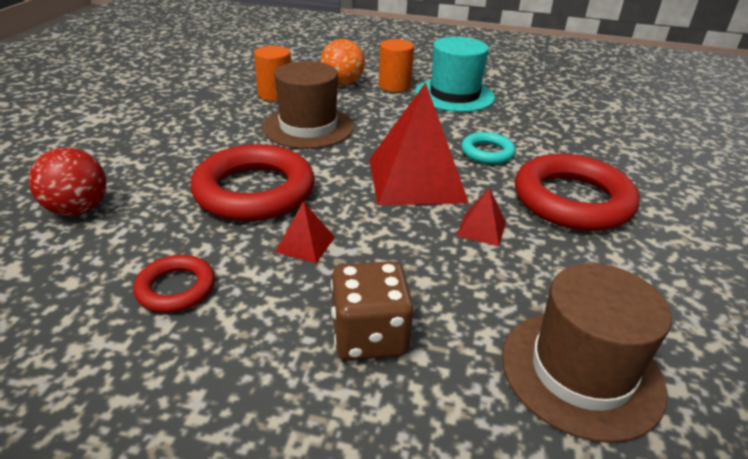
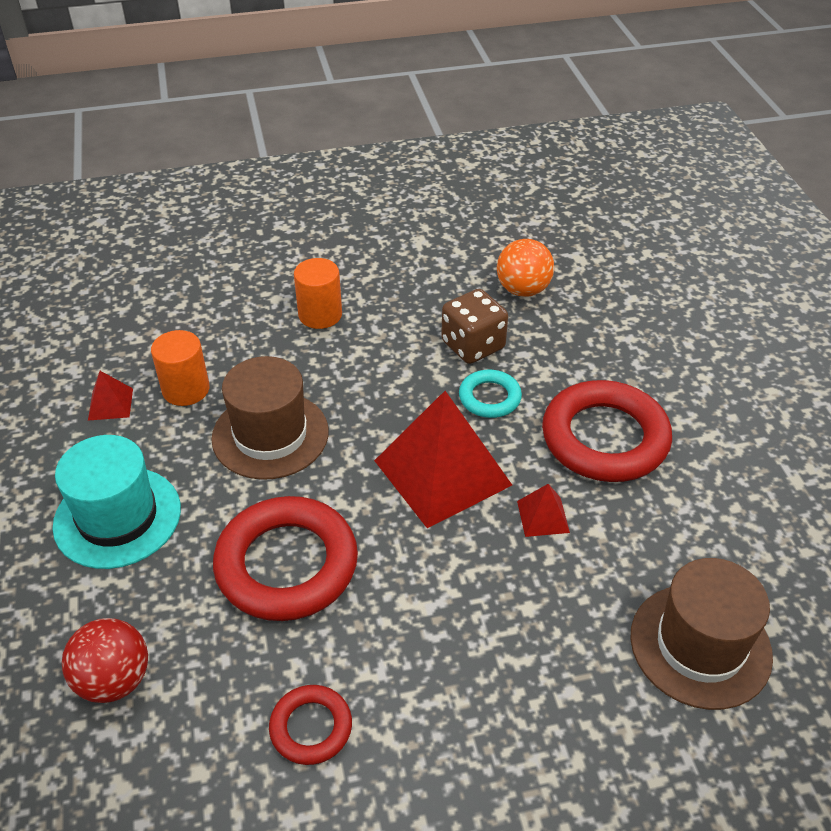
camera: 25 degrees left, 10 degrees up
(305, 244) = (392, 614): red pyramid -> red pyramid (110, 404)
(342, 83) = (254, 334): orange ball -> orange ball (523, 290)
(369, 336) = (520, 693): brown dice -> brown dice (473, 345)
(454, 95) = (400, 307): turquoise hat -> turquoise hat (117, 517)

